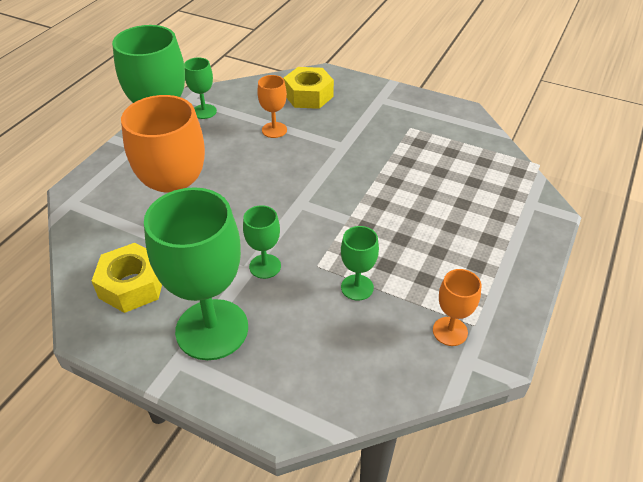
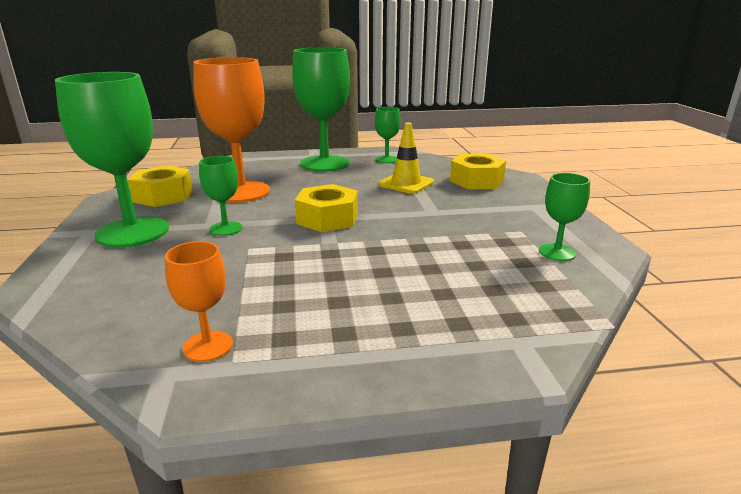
camera: 55 degrees right, 20 degrees down
(274, 130) = (406, 183): orange goblet -> yellow traffic cone
(302, 202) = (327, 218): none -> yellow nut
(357, 287) = (235, 273): green goblet -> green goblet (557, 252)

